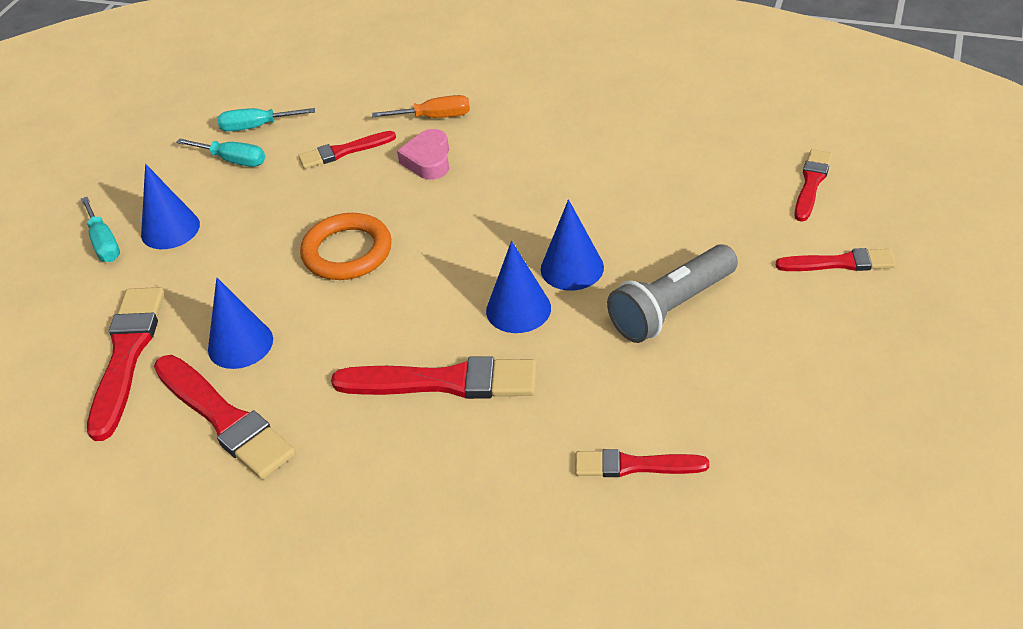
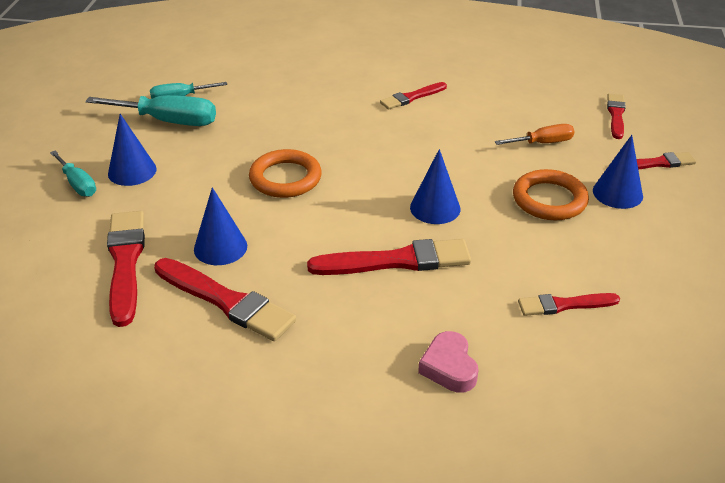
camera: 15 degrees left, 5 degrees down
(233, 160) = (168, 121): turquoise screwdriver -> turquoise screwdriver, size x1.67
(344, 151) = (257, 111): red brush -> red brush (412, 97)
(428, 160) = (327, 114): pink heart -> pink heart (449, 367)
(435, 117) = (321, 86): orange screwdriver -> orange screwdriver (543, 143)
(572, 268) = (465, 178): blue cone -> blue cone (617, 193)
(672, 308) = (549, 200): grey flashlight -> orange ring

